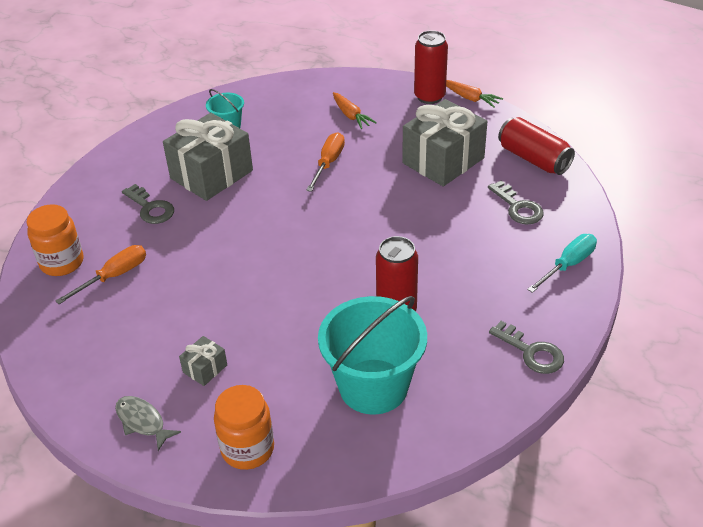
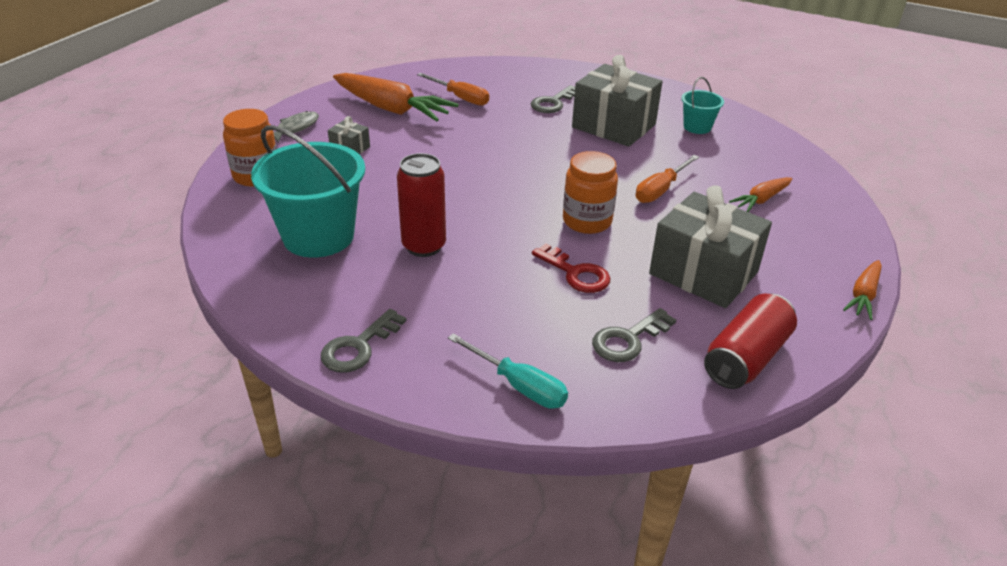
camera: 80 degrees right, 5 degrees down
(62, 262) = (474, 76): orange jar -> orange jar (587, 221)
(121, 334) = (392, 109): none -> orange carrot
(328, 163) = (660, 190): orange screwdriver -> orange screwdriver turned 120 degrees clockwise
(429, 97) = (842, 258): red can -> none
(440, 224) = (576, 273): none -> red key

